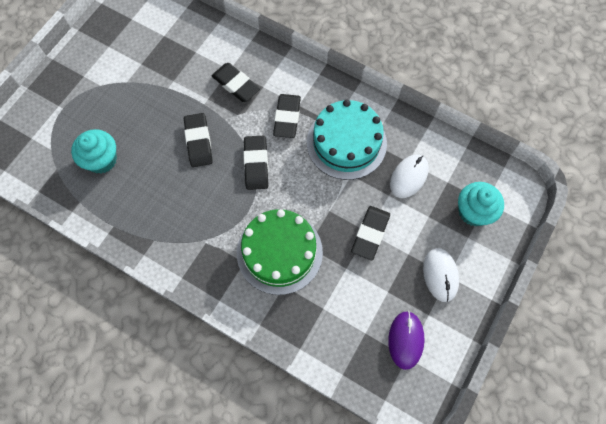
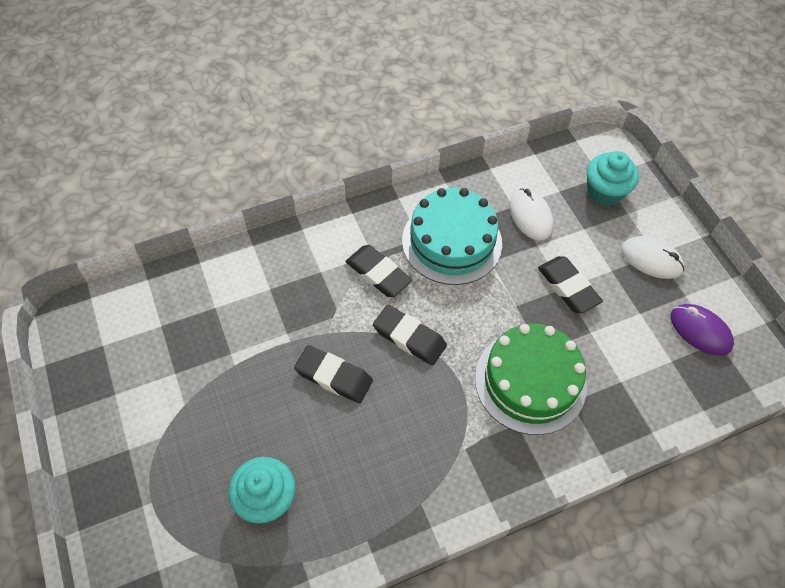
camera: 55 degrees left, 10 degrees down
(236, 84) = (295, 295): black eraser -> none

